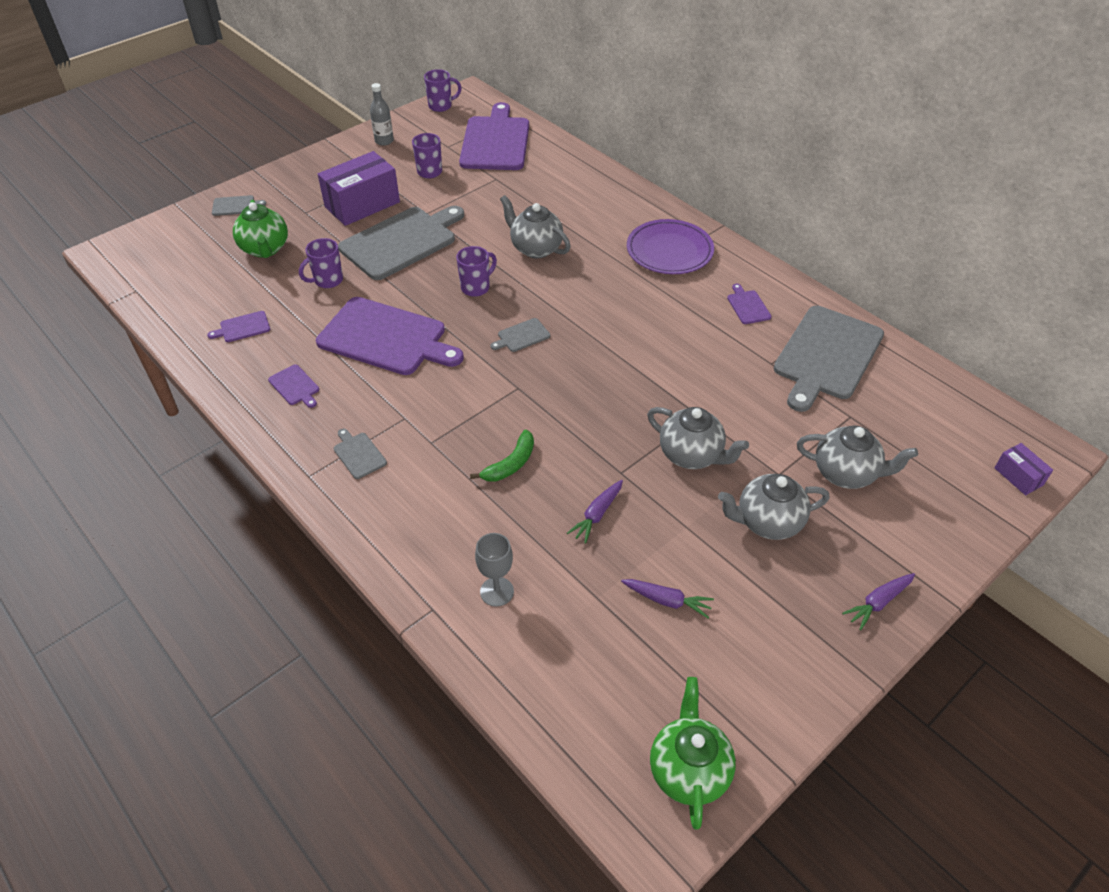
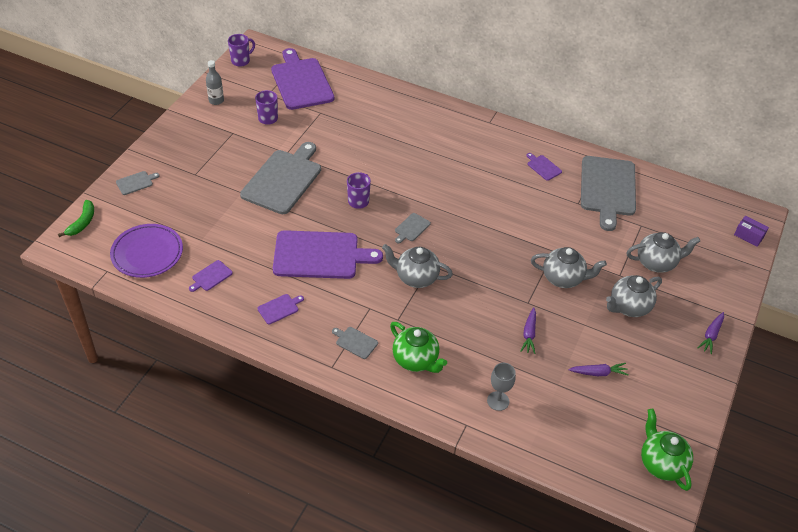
camera: 25 degrees left, 0 degrees up
(265, 249) = (185, 212): green teapot -> green teapot (416, 360)
(295, 386) = (279, 308): purple cutting board -> purple cutting board turned 60 degrees counterclockwise
(327, 280) = (249, 224): purple mug -> none
(362, 204) = (234, 157): purple box -> none
(511, 464) = (457, 318): green banana -> green banana (82, 222)
(535, 248) = (381, 161): grey teapot -> grey teapot (416, 277)
(669, 251) = (472, 140): purple plate -> purple plate (147, 253)

